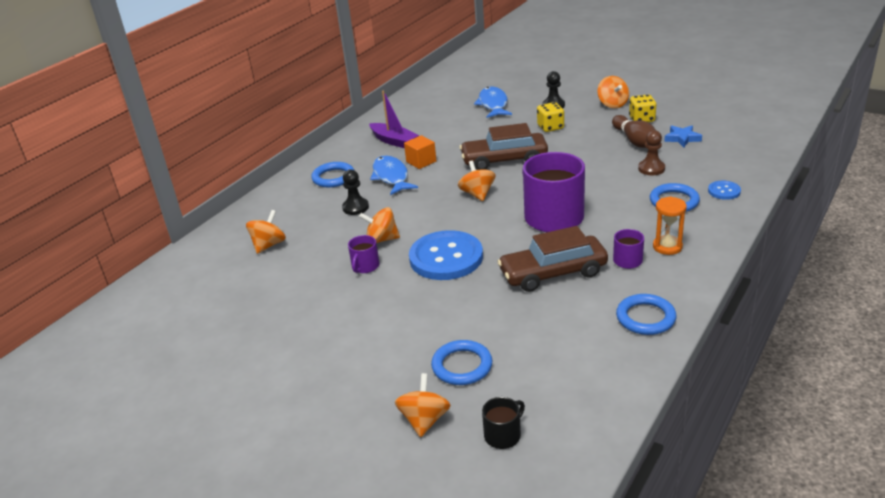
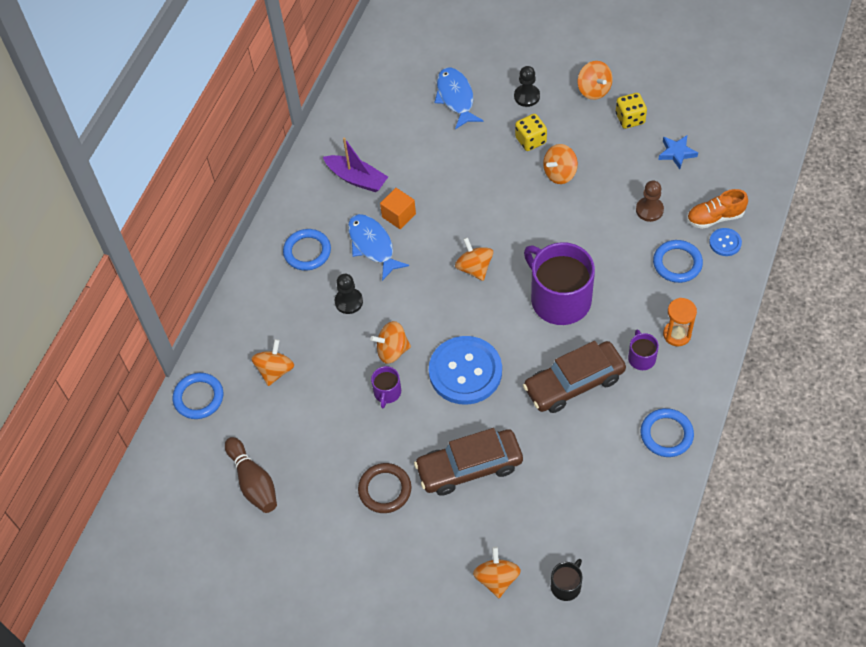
camera: 10 degrees left, 25 degrees up
(332, 335) = (385, 489): none -> brown ring
(462, 366) = (514, 513): blue ring -> blue ring (198, 397)
(504, 160) = (490, 206): brown car -> brown car (469, 467)
(571, 145) = (560, 173): none -> orange spinning top
(635, 141) = (627, 161): brown bowling pin -> brown bowling pin (253, 482)
(715, 176) = (715, 217): none -> orange shoe

